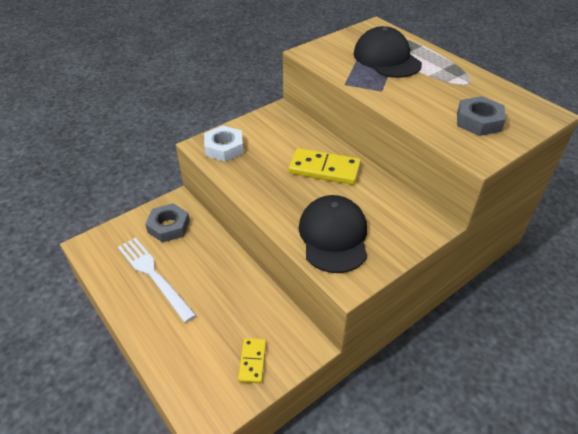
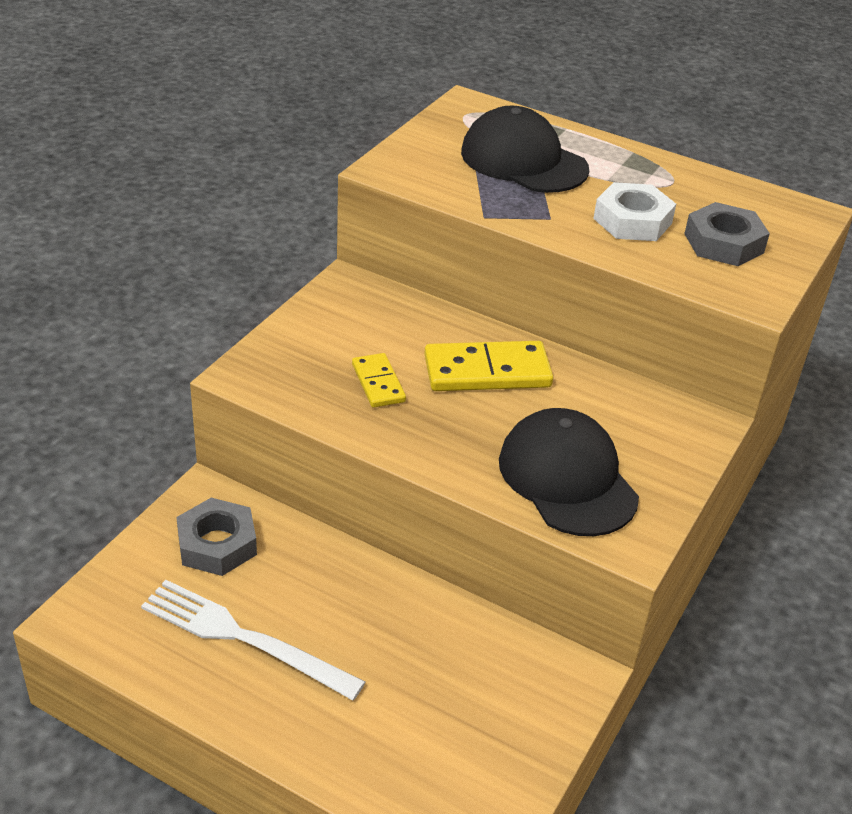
camera: 25 degrees left, 5 degrees down
(224, 148) = (289, 371): white nut -> white nut (632, 221)
(252, 361) = (503, 727): yellow domino -> yellow domino (378, 383)

